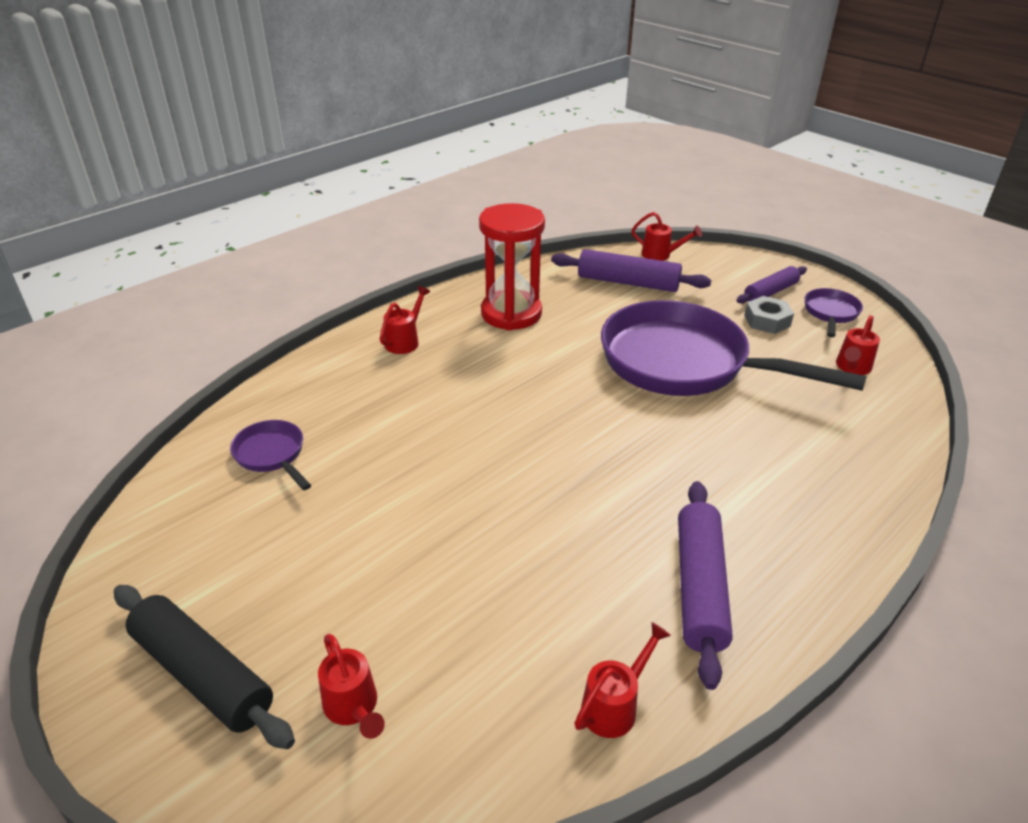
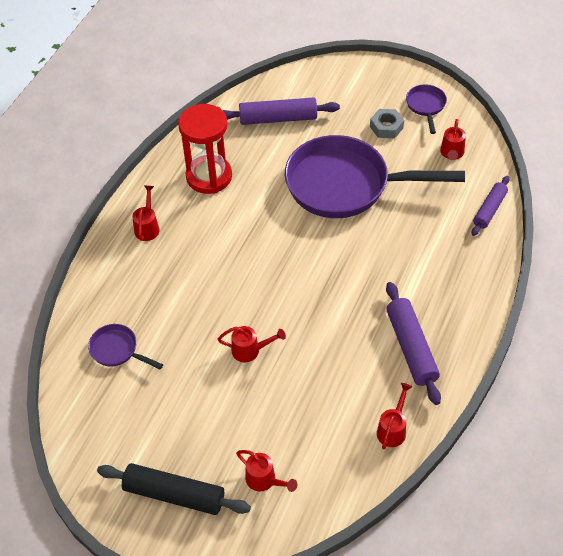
camera: 20 degrees left, 15 degrees up
(660, 255) = (290, 81): red watering can -> red watering can (250, 350)
(770, 292) = (380, 97): purple rolling pin -> purple rolling pin (489, 210)

